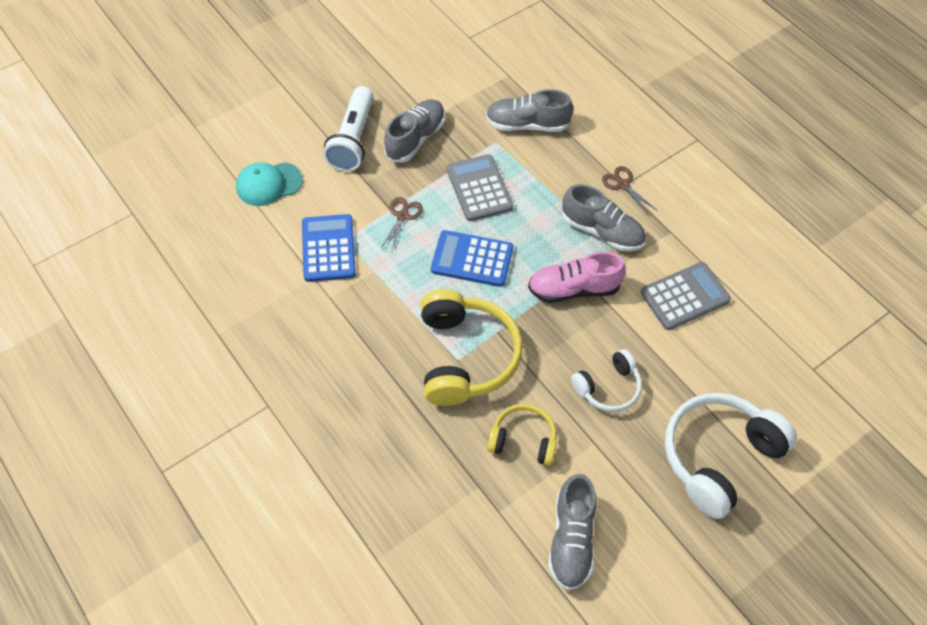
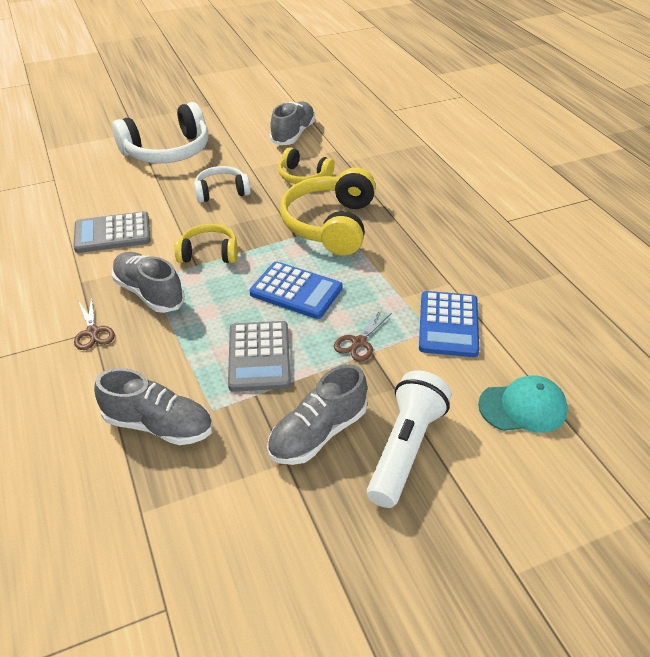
camera: 165 degrees left, 15 degrees down
(573, 289) = (209, 253): pink shoe -> yellow headphones

